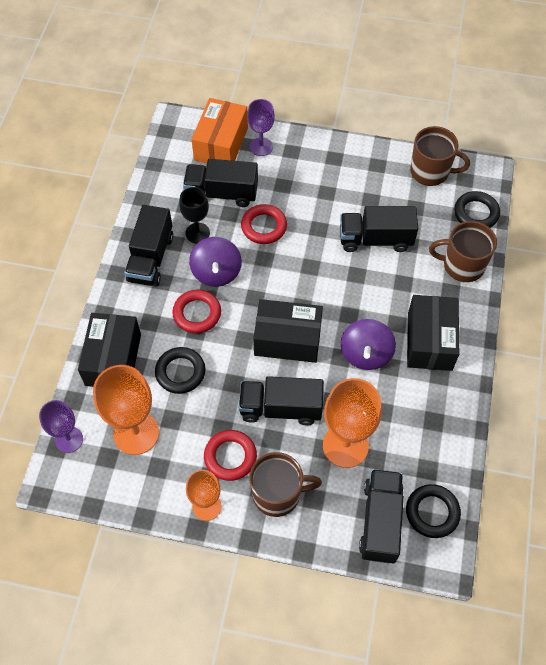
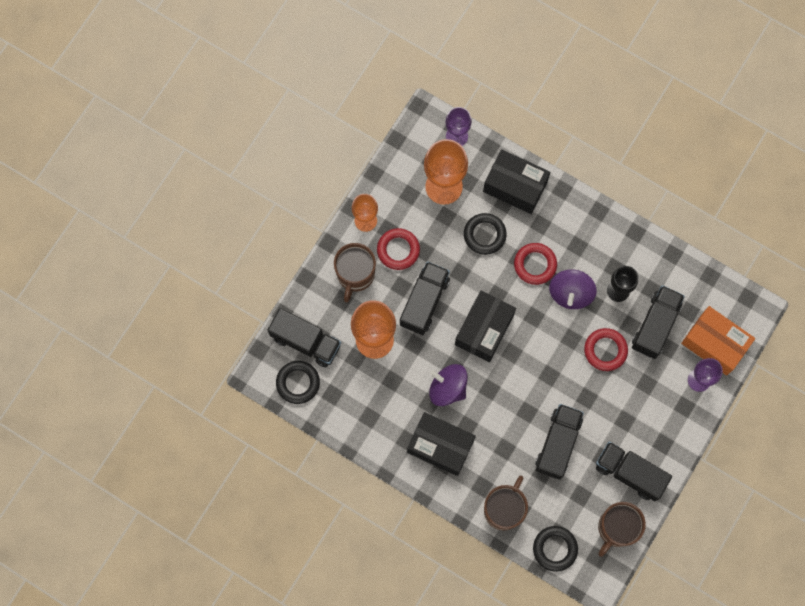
camera: 110 degrees right, 15 degrees up
(151, 258) = (604, 243): black truck -> black truck (629, 473)
(216, 272) = (570, 293): purple spinning top -> purple spinning top turned 90 degrees counterclockwise

